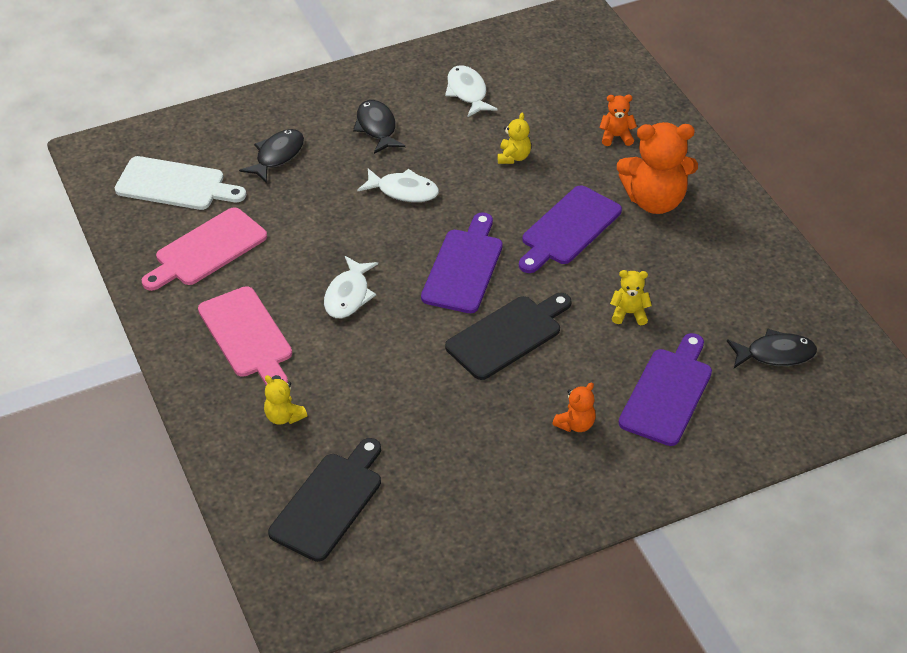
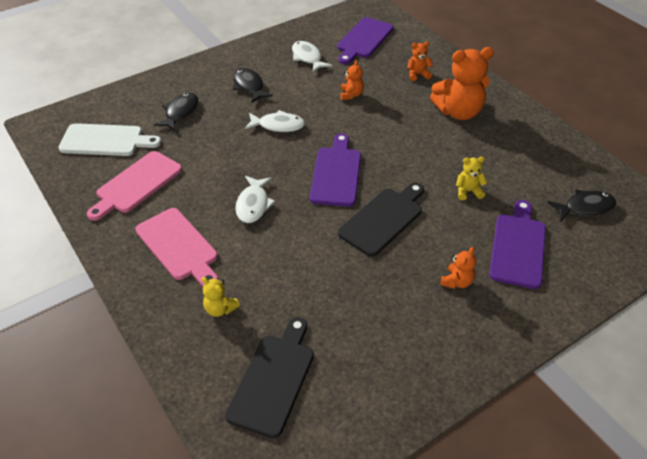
camera: 10 degrees left, 0 degrees up
(513, 157) = (351, 95): yellow teddy bear -> orange teddy bear
(568, 229) = (404, 137): purple cutting board -> purple cutting board (364, 40)

